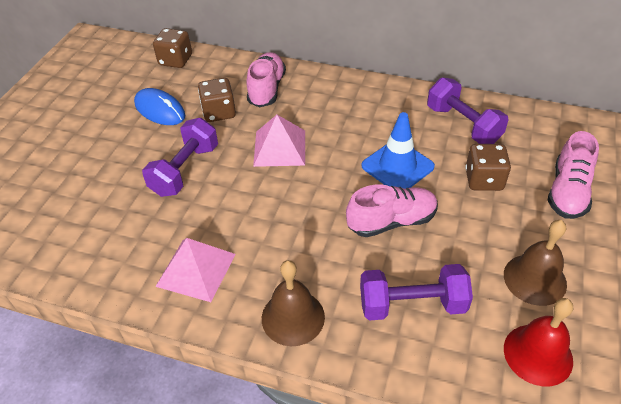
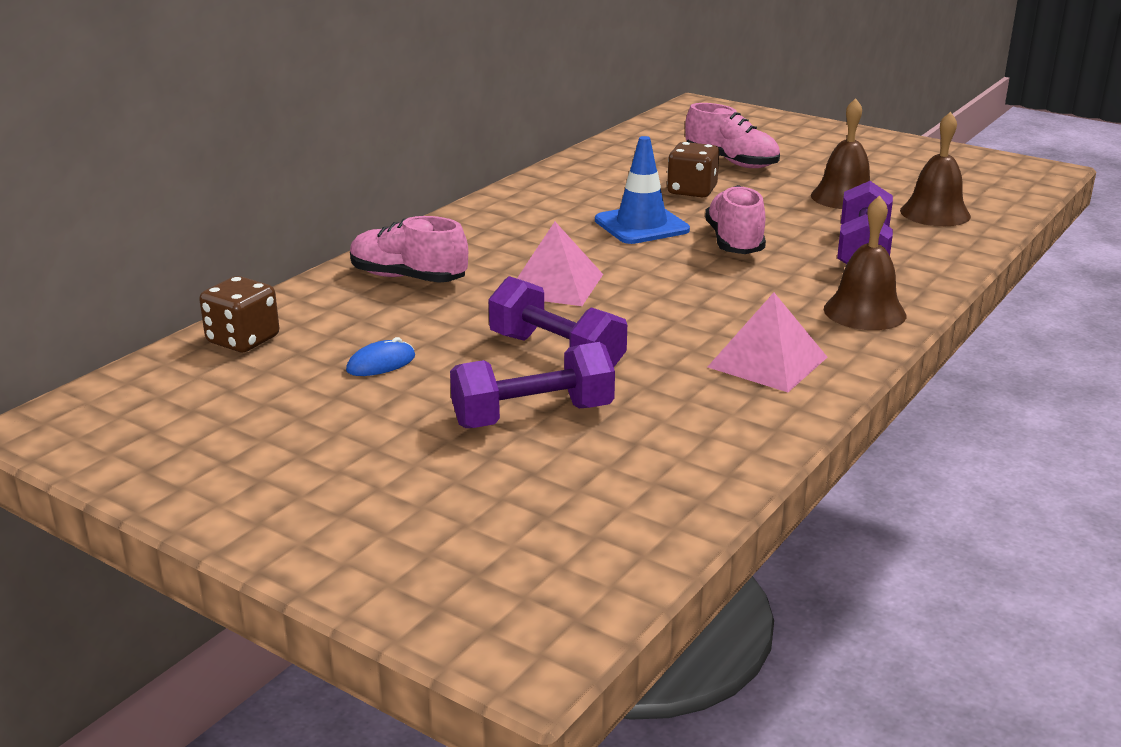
camera: 75 degrees left, 20 degrees down
(160, 110) = (381, 364): blue mouse -> blue mouse, size x0.61
(219, 112) = (434, 317): brown dice -> none
(463, 125) = (590, 183): purple dumbbell -> purple dumbbell (533, 416)
(538, 354) = (935, 213): red bell -> brown bell

